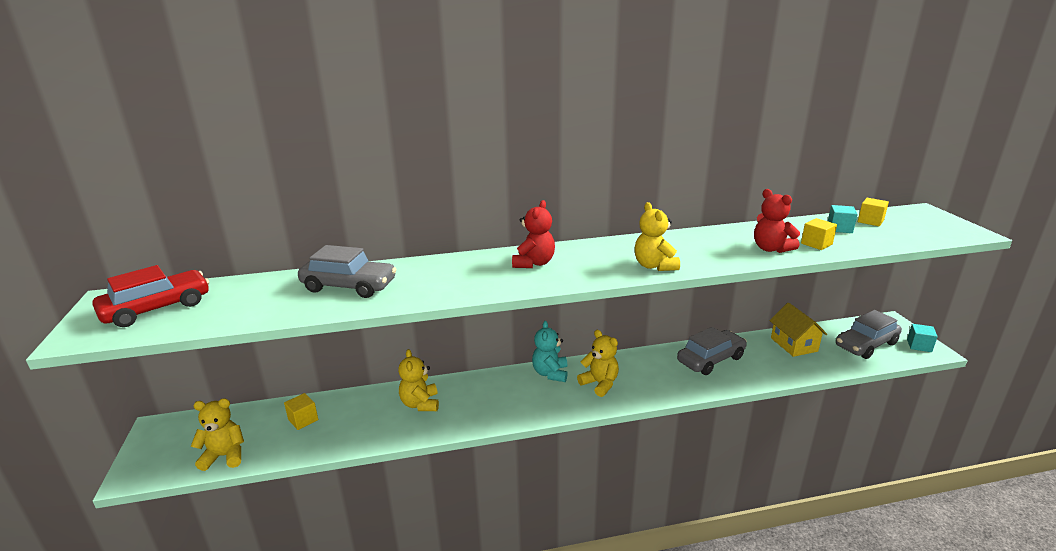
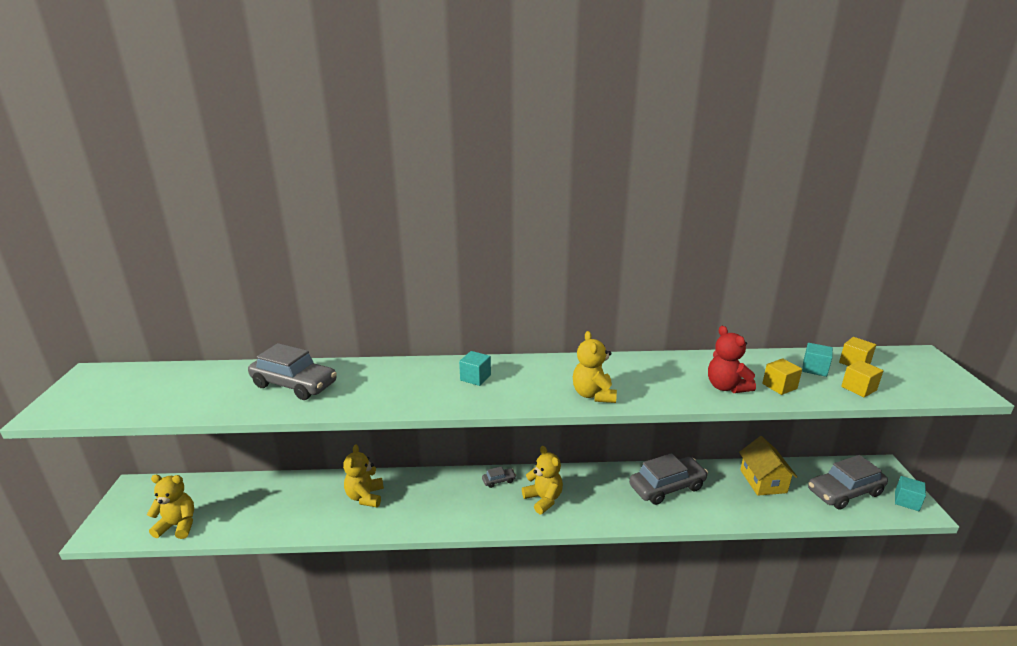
camera: 10 degrees right, 0 degrees up
(157, 308) = (123, 389): red car -> none
(303, 420) = (256, 498): yellow cube -> yellow cube (858, 388)
(534, 263) = (475, 378): red teddy bear -> turquoise cube
(550, 373) = (499, 481): turquoise teddy bear -> grey car

